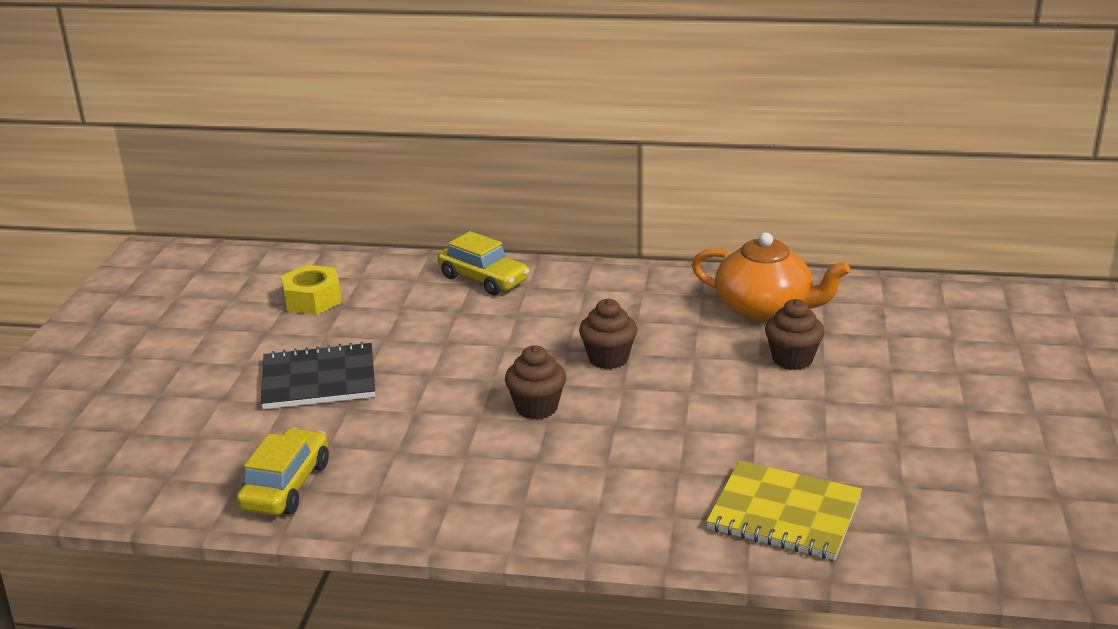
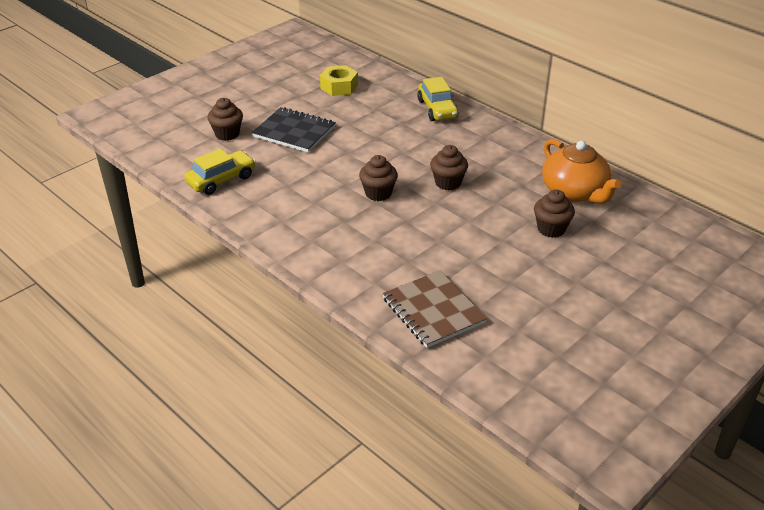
camera: 35 degrees right, 10 degrees up
(217, 422) = (227, 134): none -> brown cupcake
(784, 514) = (433, 311): yellow notebook -> brown notebook

